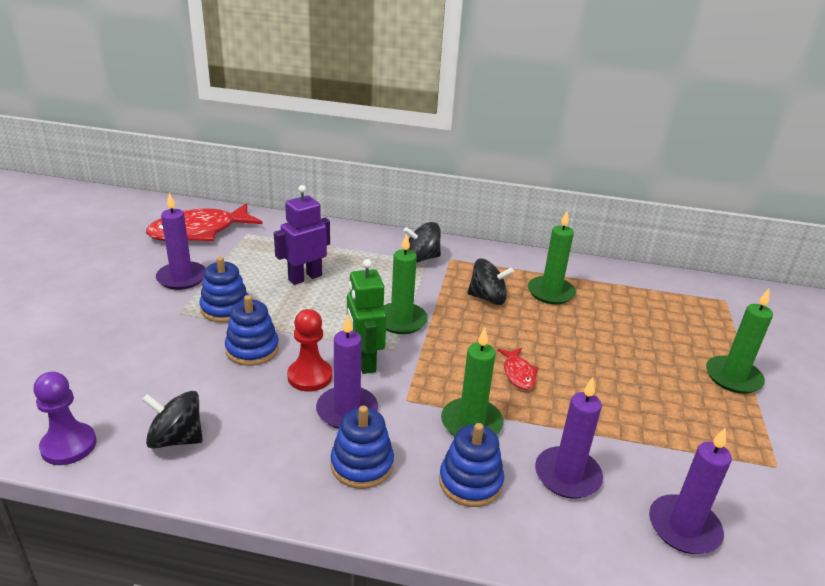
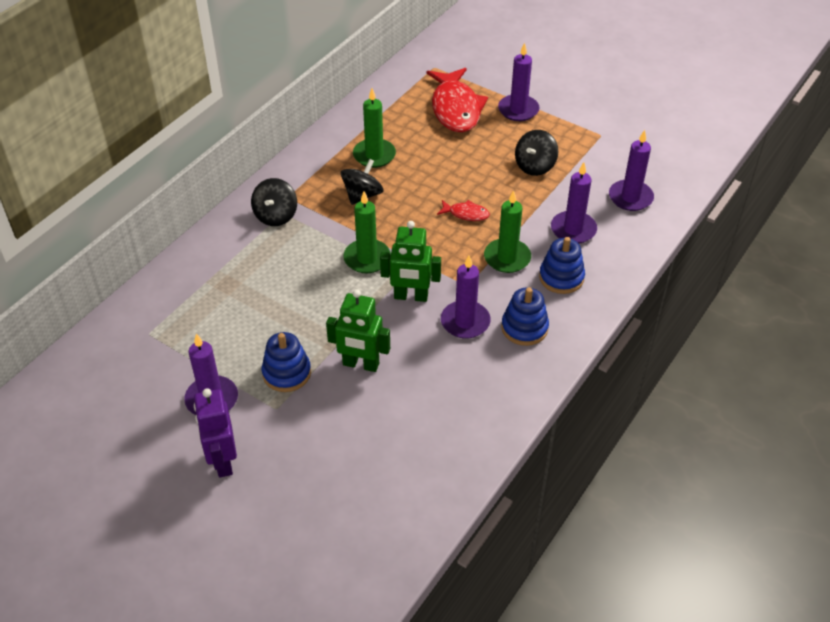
camera: 65 degrees left, 15 degrees up
(69, 445) = (434, 500): purple pawn -> none
(176, 438) = (454, 430): black spinning top -> black spinning top (535, 166)
(199, 232) = (120, 372): red fish -> red fish (455, 108)
(252, 349) = (360, 364): blue stacking toy -> green robot
(305, 277) = (263, 305): purple robot -> purple robot (222, 461)
(310, 376) = (414, 334): red pawn -> none
(733, 377) = (518, 110): green candle -> purple candle

